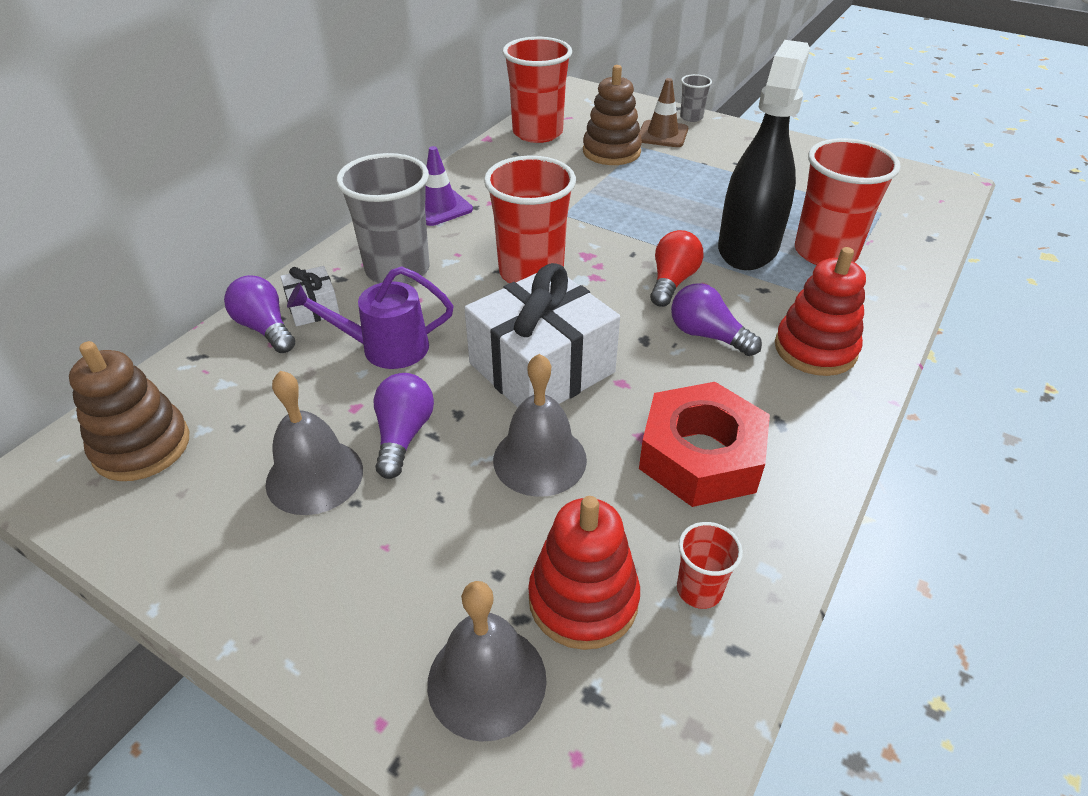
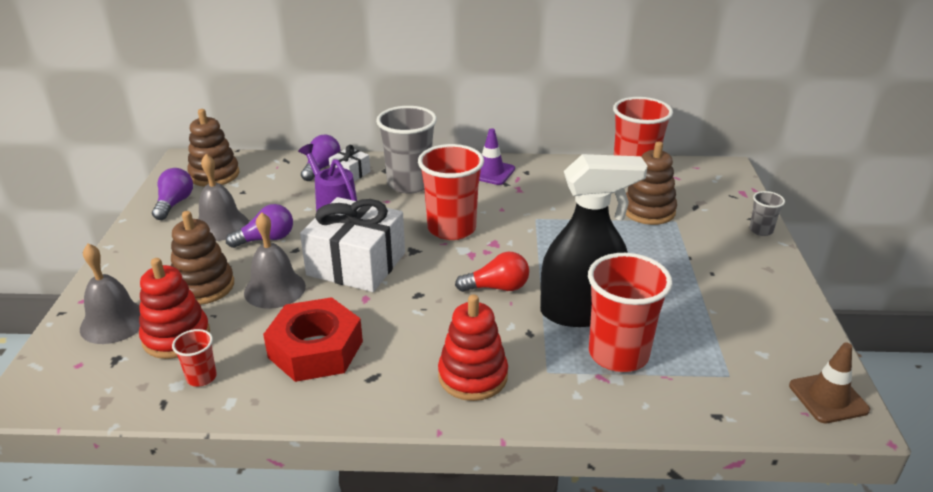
camera: 60 degrees right, 10 degrees down
(472, 537) = (203, 286): none -> brown stacking toy
(662, 134) = (709, 225): brown traffic cone -> brown traffic cone (828, 398)
(707, 335) = (445, 320): purple light bulb -> purple light bulb (174, 204)

